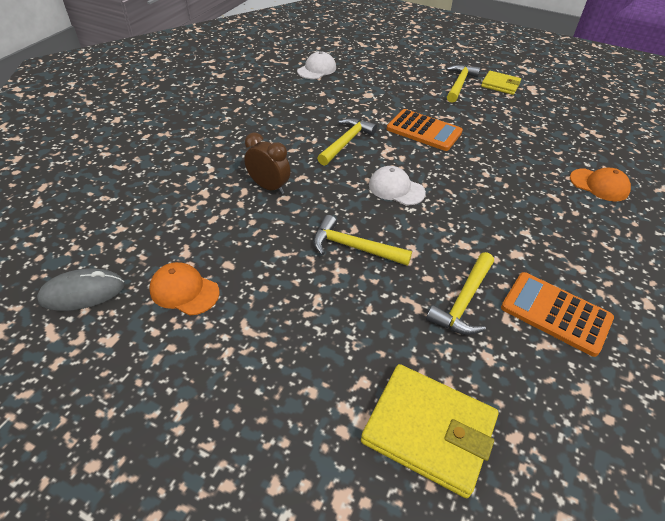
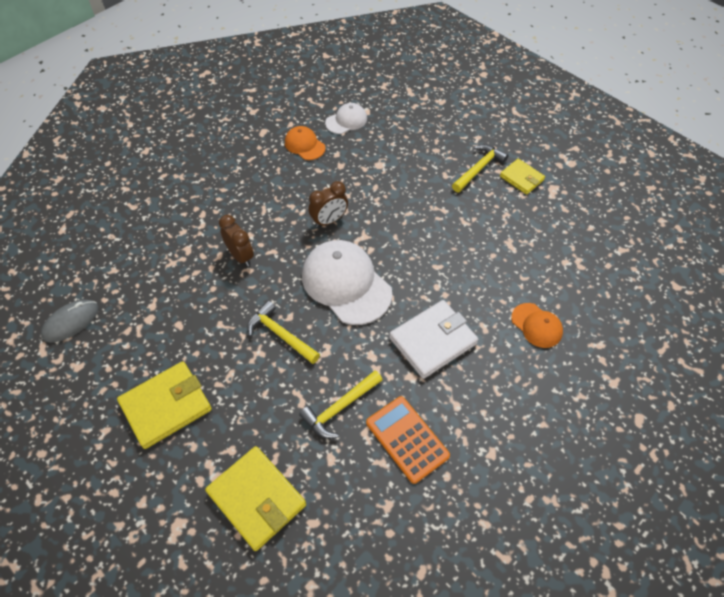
camera: 20 degrees right, 10 degrees up
(82, 292) = (71, 322): grey mouse -> grey mouse turned 45 degrees counterclockwise
(184, 291) = (139, 340): orange cap -> orange cap (304, 145)
(253, 354) = (166, 406): none -> yellow wallet
(346, 142) = (329, 220): yellow hammer -> brown clock
(396, 189) = (346, 284): white cap -> white cap, size x1.93
(424, 131) = (408, 222): orange calculator -> none
(515, 218) = (433, 341): none -> white wallet

